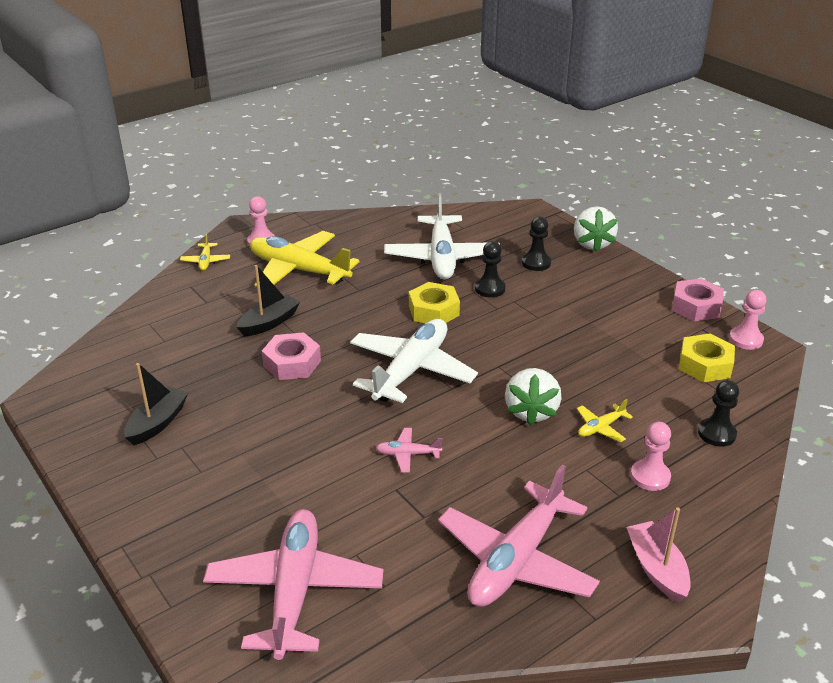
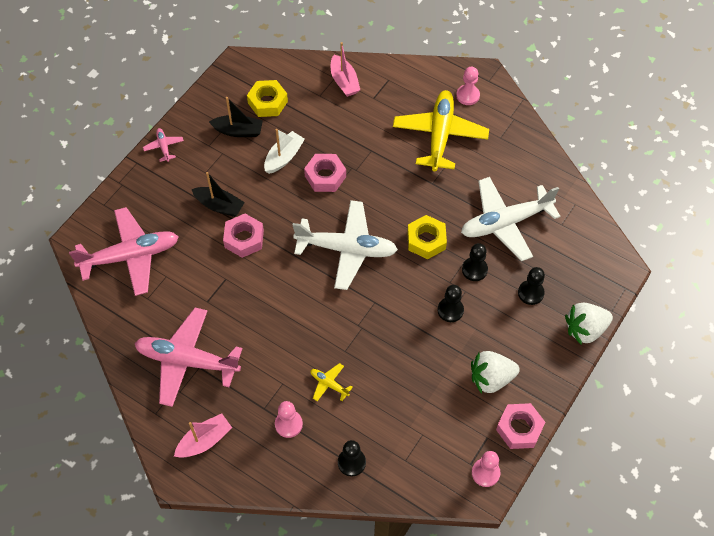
camera: 70 degrees right, 25 degrees up
(162, 317) = (344, 81): none -> pink boat
(206, 261) = (424, 74): yellow plane -> none
(235, 391) = (284, 157): none -> white boat
(269, 323) = (365, 144): black boat -> black boat (219, 206)
(341, 456) = (244, 239): none -> pink nut
(407, 454) = (259, 275): pink plane -> pink plane (164, 147)
(531, 411) = (330, 336): white strawberry -> white strawberry (491, 378)
(534, 316) = (450, 310): none -> black pawn
(705, 365) = (435, 445): yellow nut -> yellow nut (268, 102)

